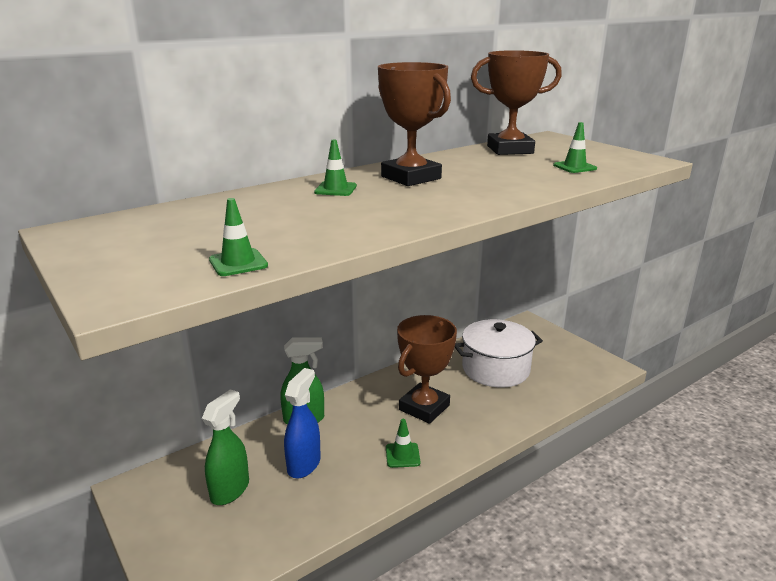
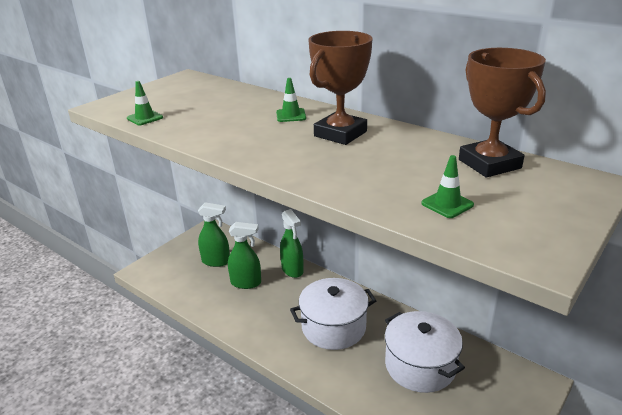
camera: 75 degrees right, 5 degrees up
(304, 464) = (246, 283): blue spray bottle -> green spray bottle
(402, 455) = (270, 327): green traffic cone -> none
(424, 407) = (333, 327): brown trophy -> white pot

